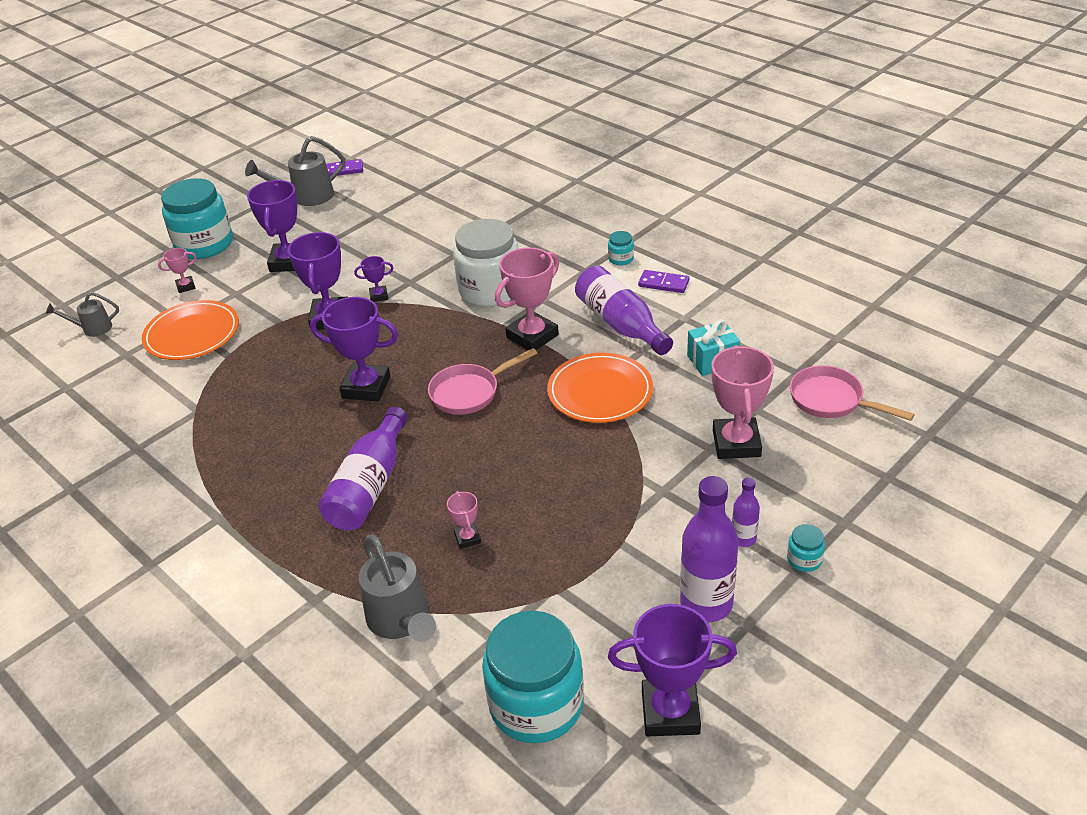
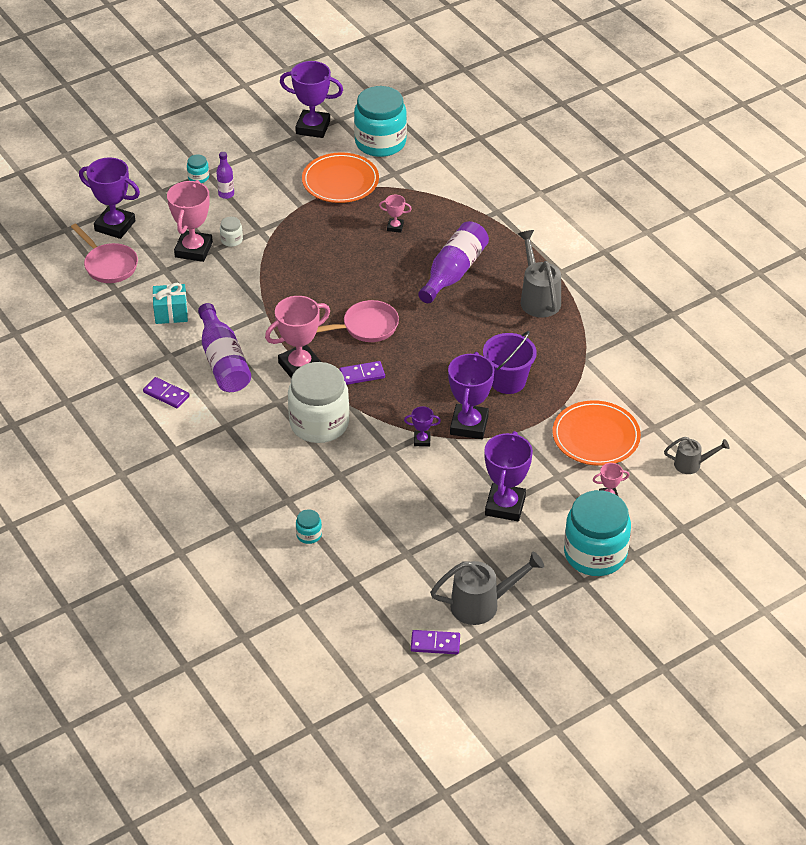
camera: 170 degrees left, 5 degrees up
(289, 368) = (508, 381): none -> purple bucket
(366, 387) = (446, 349): purple trophy -> purple trophy (115, 226)
(401, 620) = (445, 192): grey watering can -> grey watering can (538, 298)
(459, 342) = (362, 374): none -> purple domino
(467, 538) = (395, 227): pink trophy -> pink trophy turned 75 degrees counterclockwise
(600, 391) = (267, 306): orange plate -> orange plate (340, 181)
(621, 259) = (188, 431): turquoise jar -> turquoise jar (309, 535)
(693, 468) = (231, 240): none -> white jar
(706, 604) = (268, 167): purple bottle -> none

